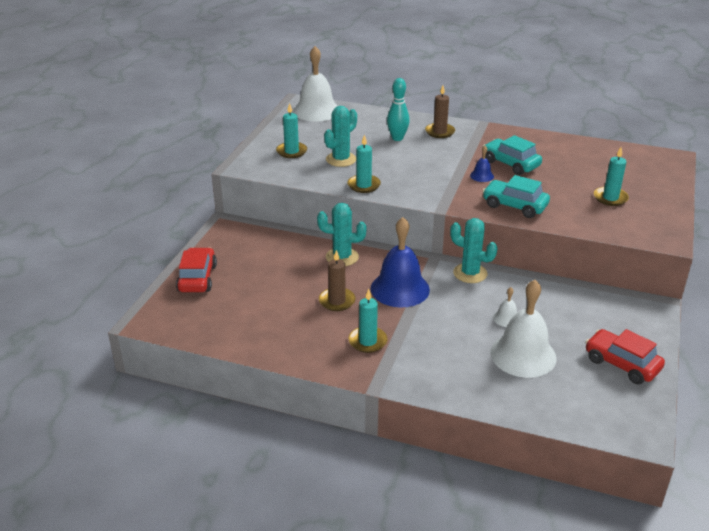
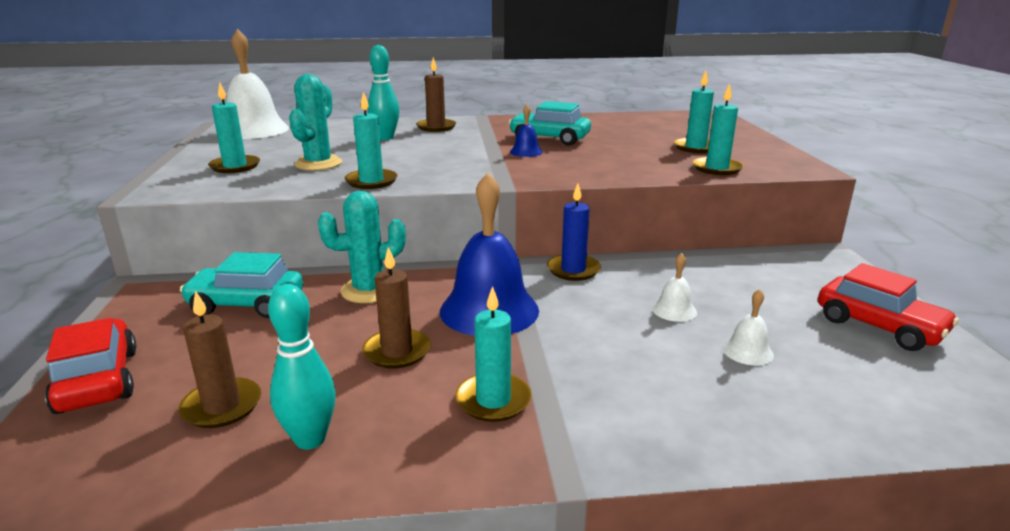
camera: 25 degrees left, 10 degrees down
(246, 308) = (222, 406): none -> brown candle
(277, 335) = (310, 439): none -> turquoise bowling pin
(470, 273) = (573, 270): turquoise cactus -> blue candle
(514, 206) = (597, 169): turquoise car -> turquoise car (246, 304)
(523, 355) = (747, 351): white bell -> white bell, size x0.44
(600, 224) = (717, 168): none -> turquoise candle
(622, 364) = (879, 326): red car -> red car turned 150 degrees counterclockwise

